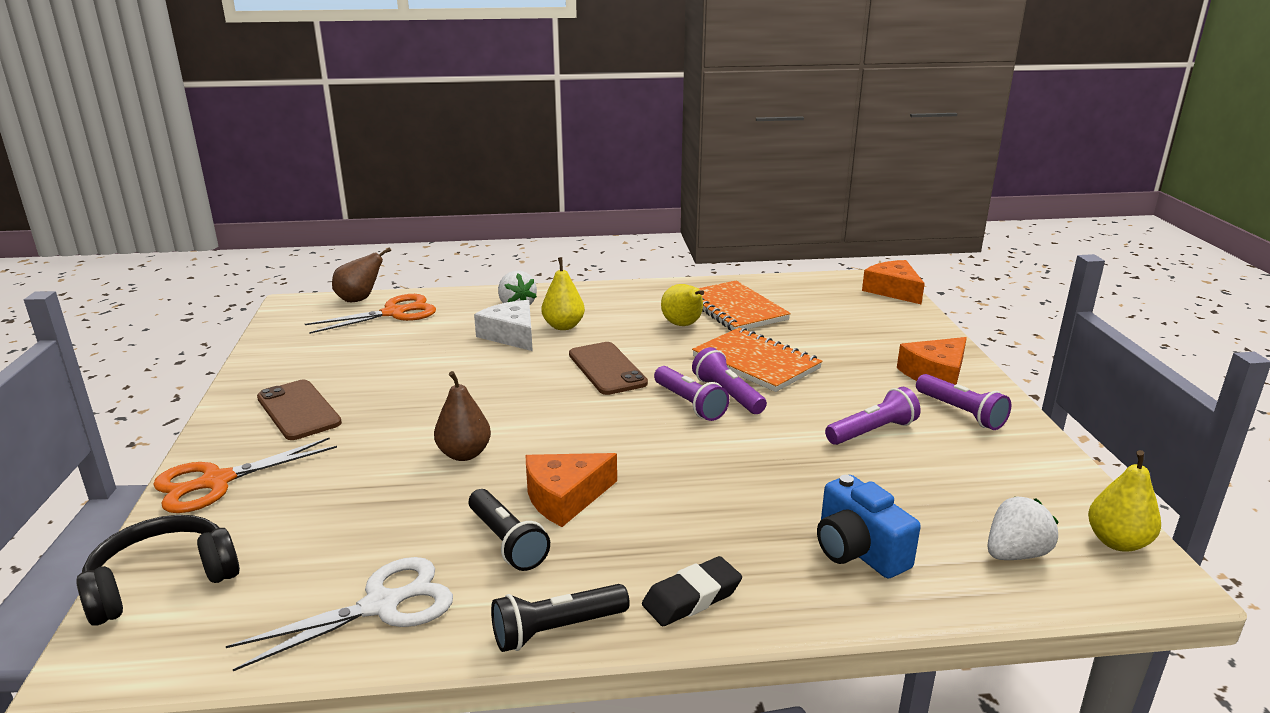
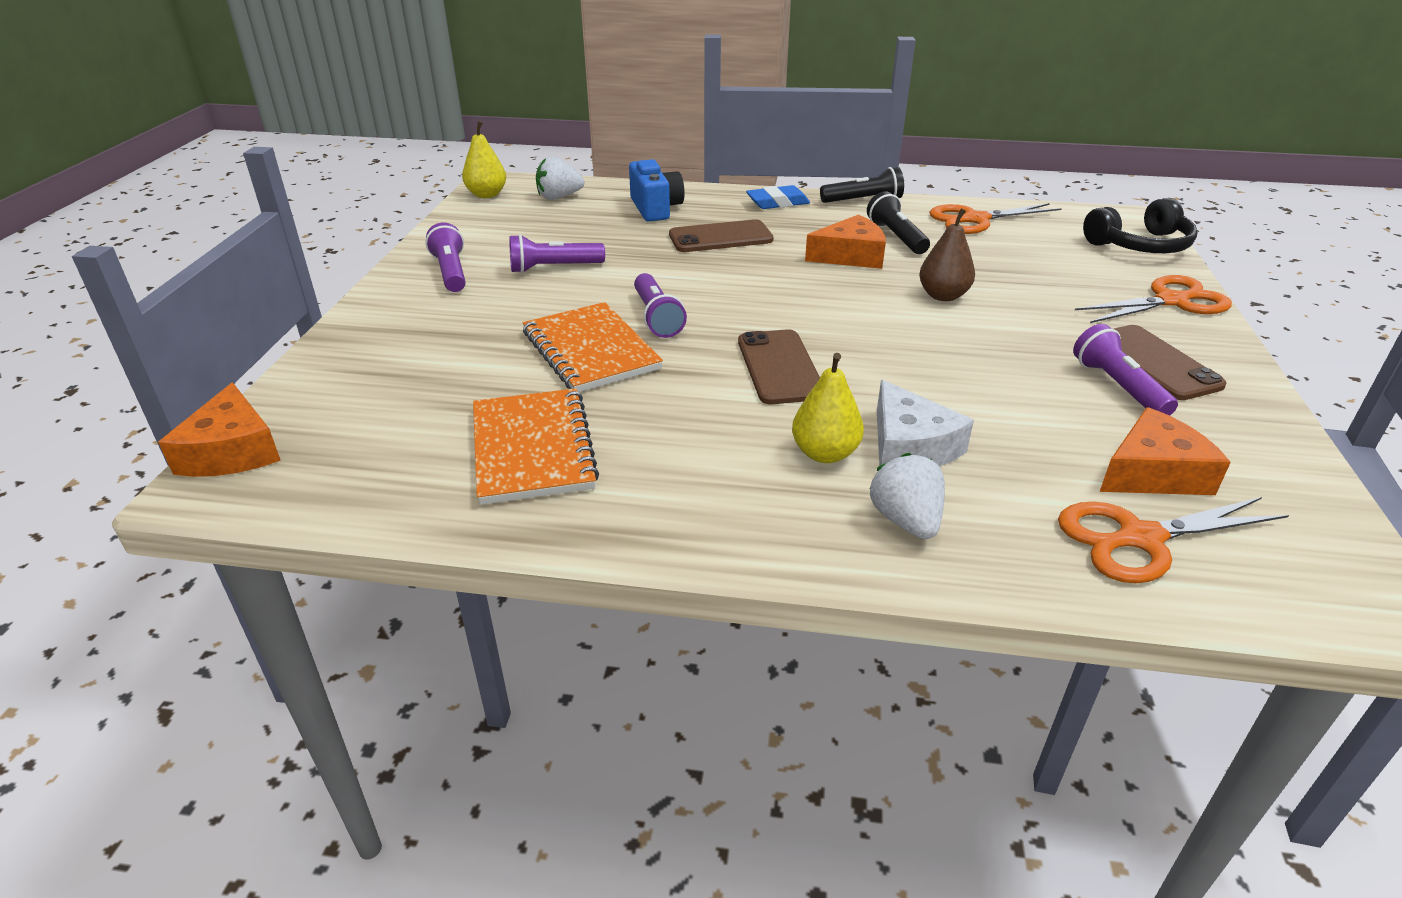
camera: 165 degrees left, 10 degrees up
(359, 299) = (1245, 601): brown pear -> none
(382, 605) = (975, 220): white scissors -> orange scissors
(683, 325) = (637, 426): yellow pear -> none
(689, 404) = (704, 313): purple flashlight -> purple flashlight (1118, 387)
(692, 598) = (777, 203): black eraser -> blue eraser
(732, 505) = (720, 237): none -> brown phone
(935, 374) = (410, 309): orange cheese -> orange cheese (1153, 473)

